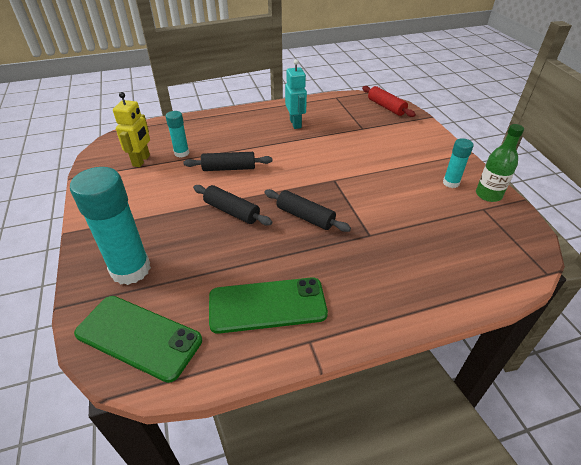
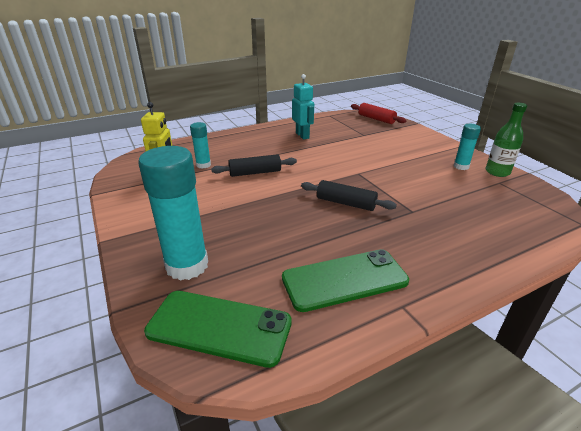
camera: 10 degrees left, 10 degrees down
(232, 211) = (273, 206): black rolling pin -> none

